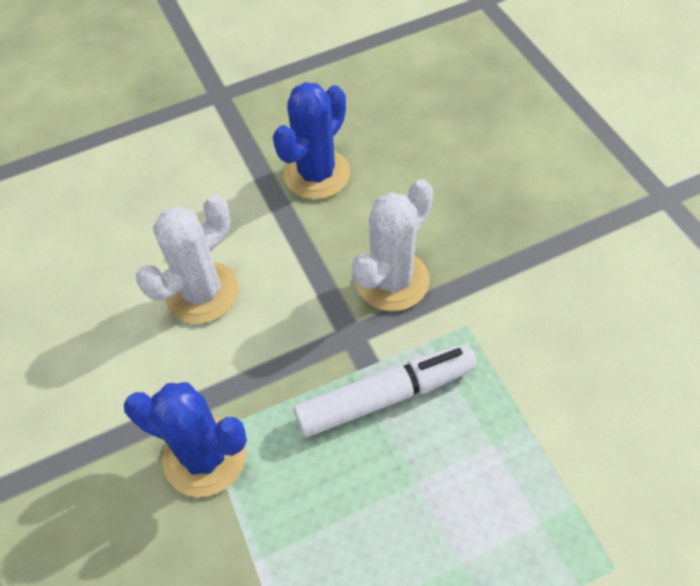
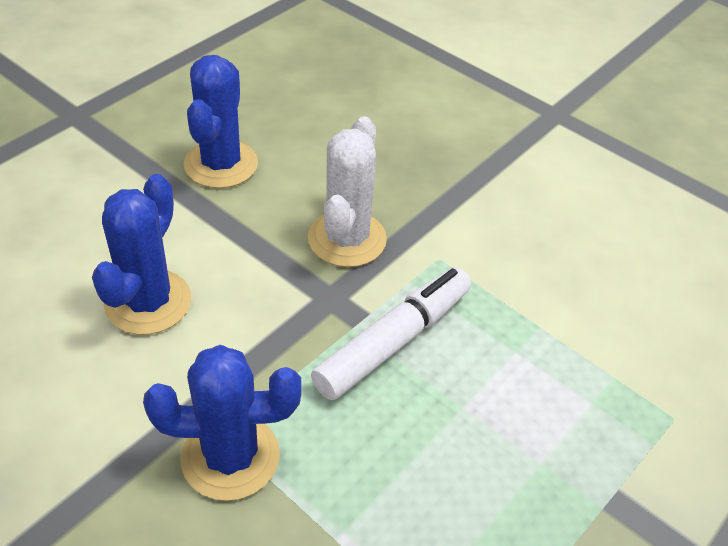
camera: 30 degrees left, 10 degrees down
(202, 292) = (148, 302): white cactus -> blue cactus

